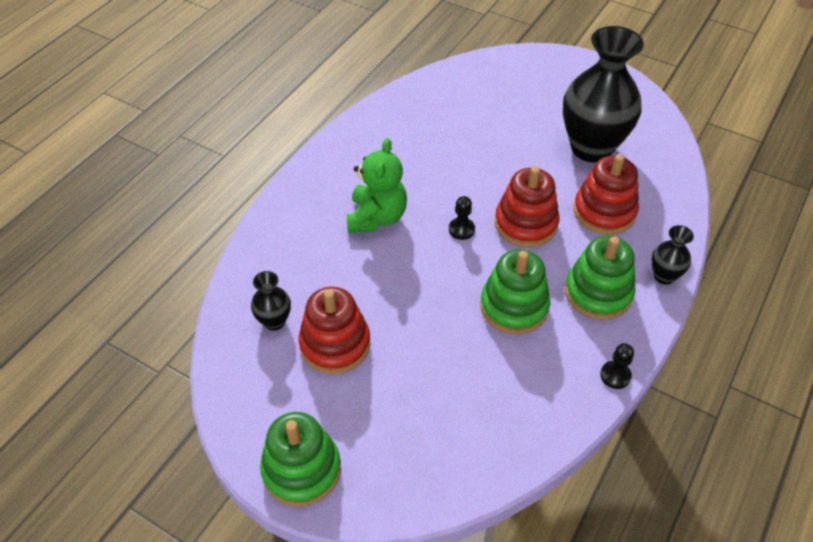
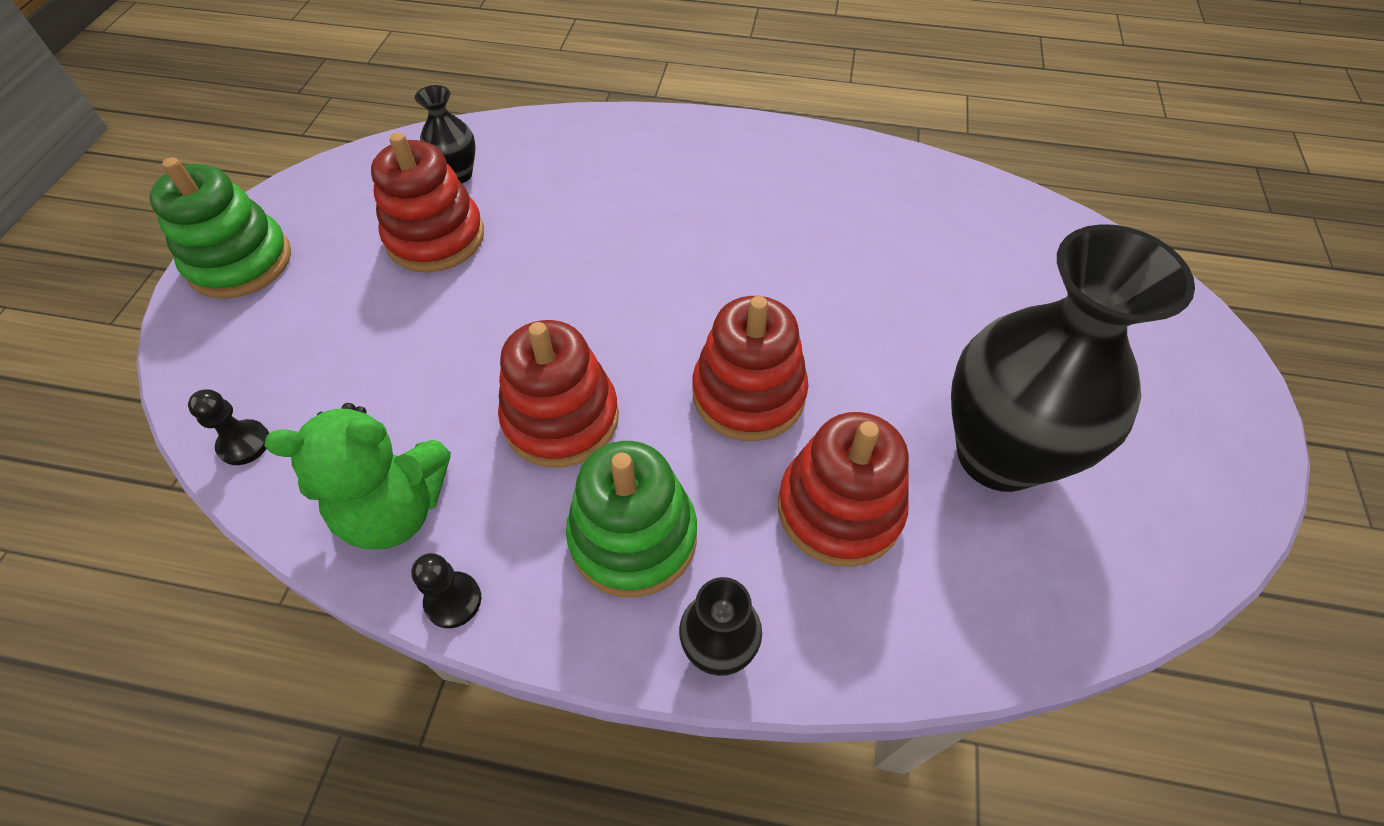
camera: 70 degrees right, 5 degrees up
(376, 217) = (674, 216): green teddy bear -> green teddy bear (395, 509)
(461, 229) = (695, 314): black pawn -> black pawn (244, 443)
(514, 306) = (561, 418): green stacking toy -> red stacking toy

